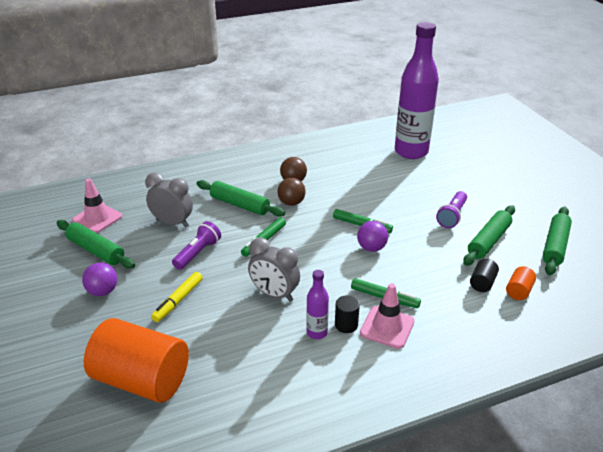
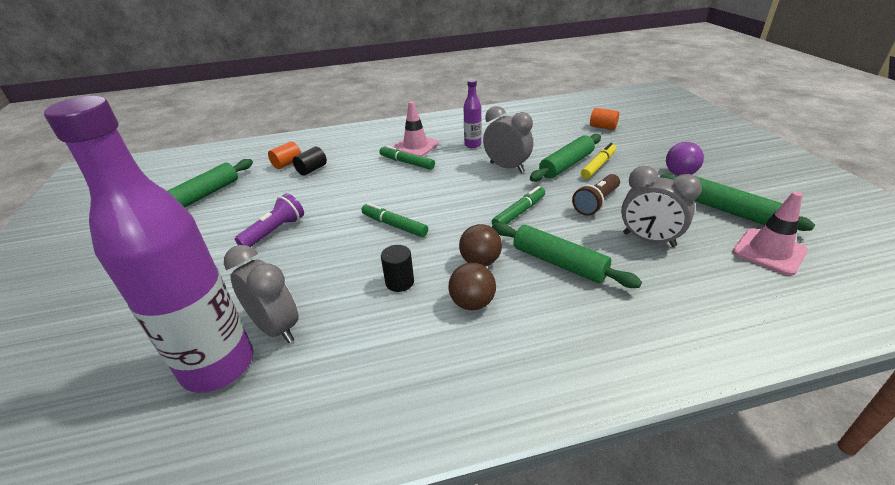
camera: 170 degrees left, 0 degrees up
(142, 379) = (603, 127): orange cylinder -> orange cylinder, size x0.41
(198, 253) = (596, 203): purple flashlight -> brown flashlight
(346, 325) = (447, 148): black cylinder -> black cylinder (399, 282)
(371, 248) = (396, 200): purple ball -> none
(396, 165) = (276, 328): none -> grey clock
(488, 241) = (265, 202): green rolling pin -> green rolling pin (566, 165)

